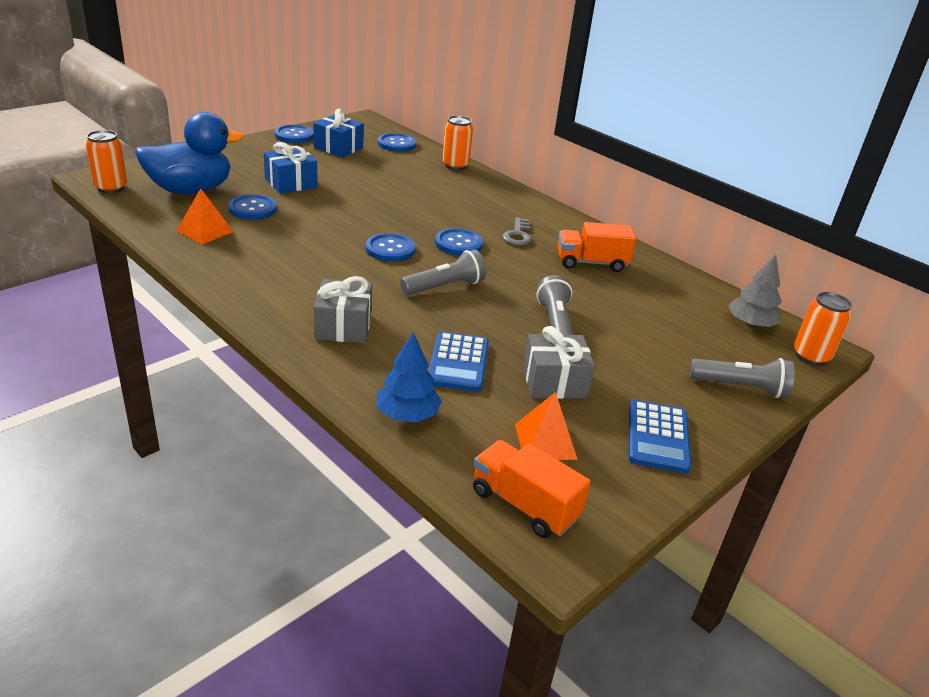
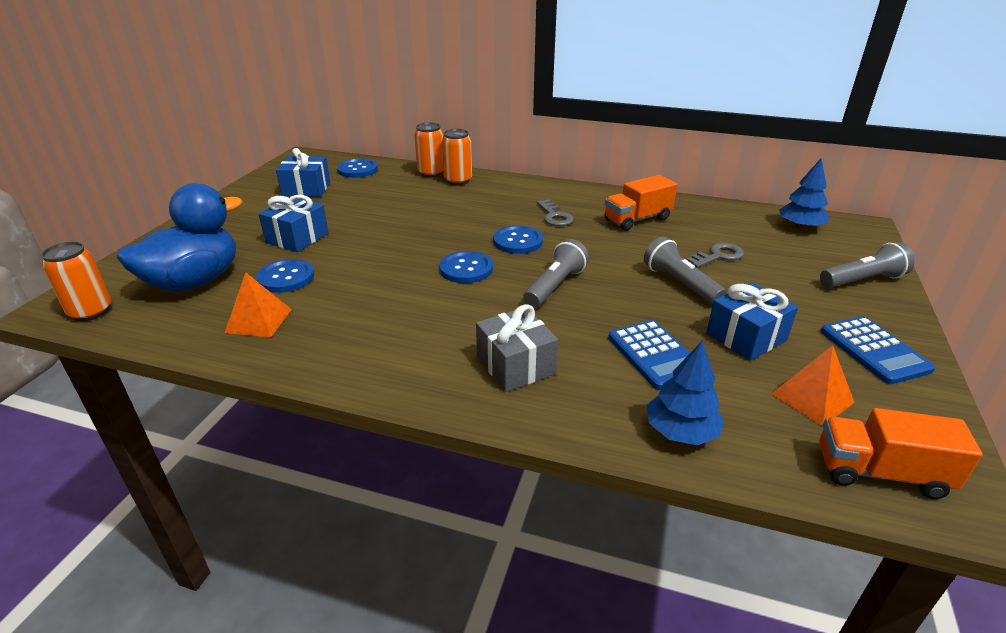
camera: 25 degrees left, 0 degrees up
(294, 135) = (248, 190): blue button -> none
(554, 382) = (746, 337): grey gift -> blue gift
(625, 317) = (718, 256): none -> grey key
(750, 324) = (800, 226): grey tree -> blue tree
(810, 356) = (865, 236): orange can -> orange can (458, 180)

